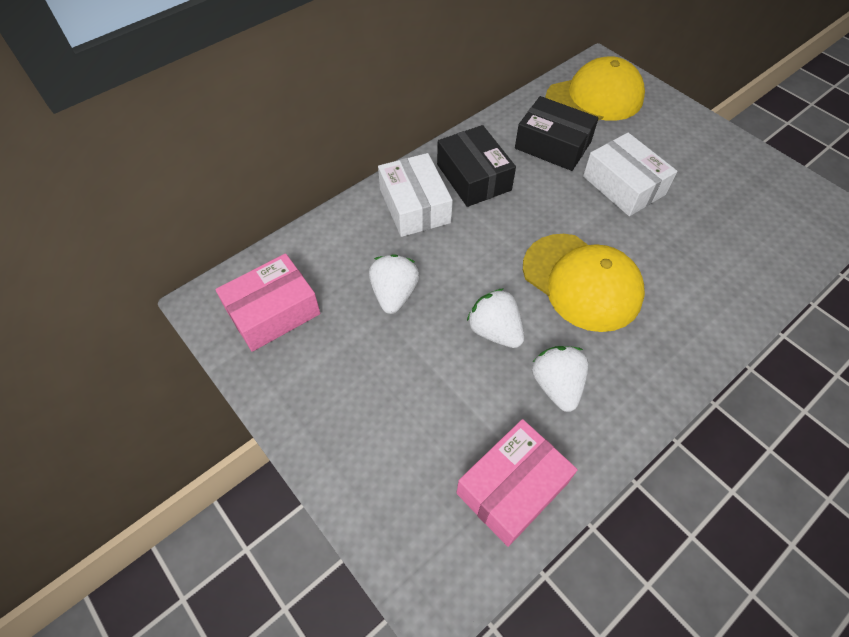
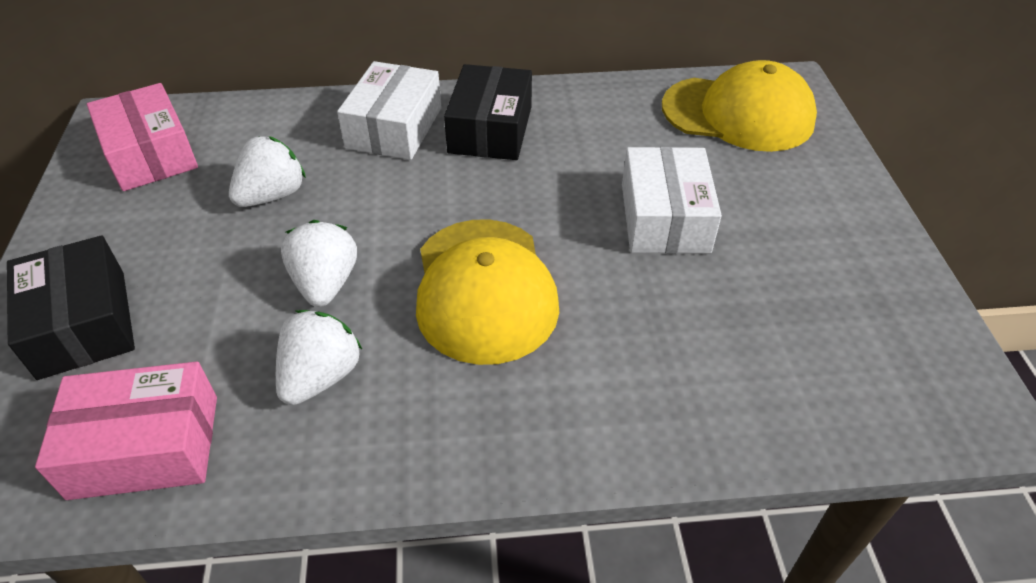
camera: 35 degrees right, 10 degrees down
(273, 312) = (150, 154): pink box -> pink box turned 60 degrees clockwise
(553, 145) = (623, 138): black box -> black box (83, 323)

